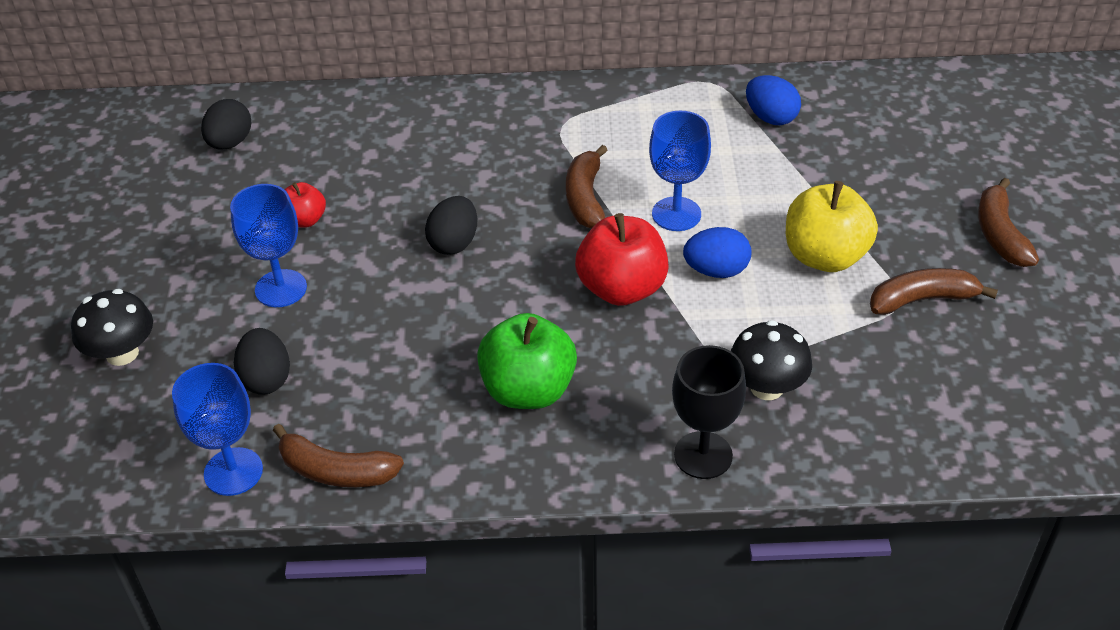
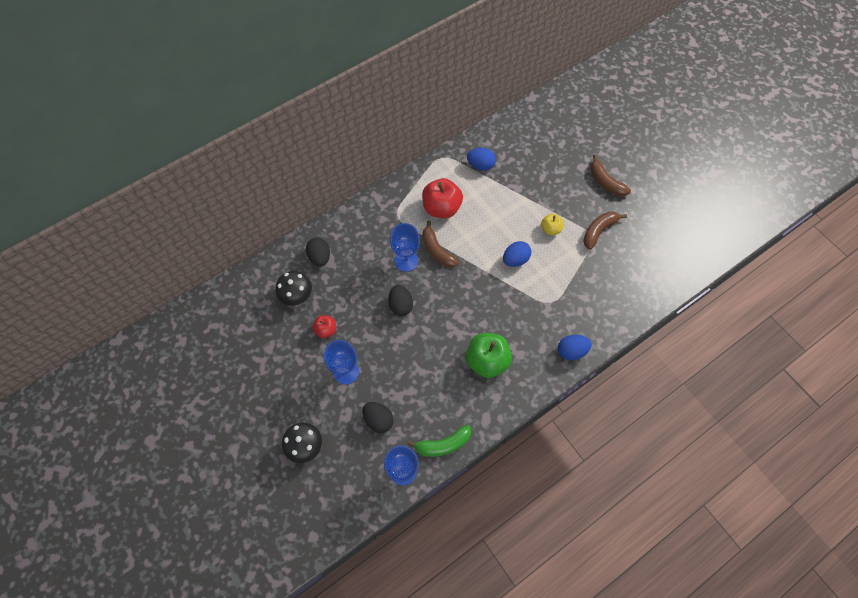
camera: 35 degrees left, 20 degrees up
(230, 143) = (253, 306): black egg -> black egg (320, 257)
(336, 471) = (443, 444): brown banana -> green banana
(622, 288) = (486, 289): red apple -> red apple (441, 208)
(676, 214) = (479, 239): blue goblet -> blue goblet (406, 261)
(703, 455) = (571, 351): black goblet -> blue egg
(766, 387) = (572, 306): black mushroom -> black mushroom (297, 295)
(825, 256) = (550, 229): yellow apple -> yellow apple, size x0.54

